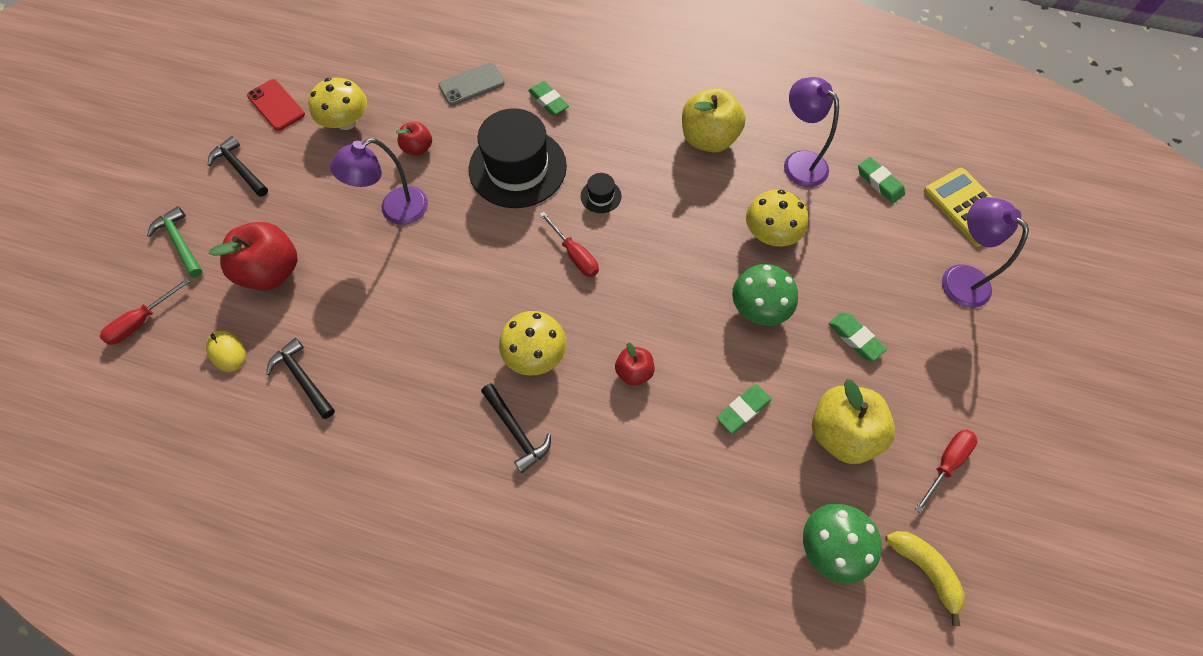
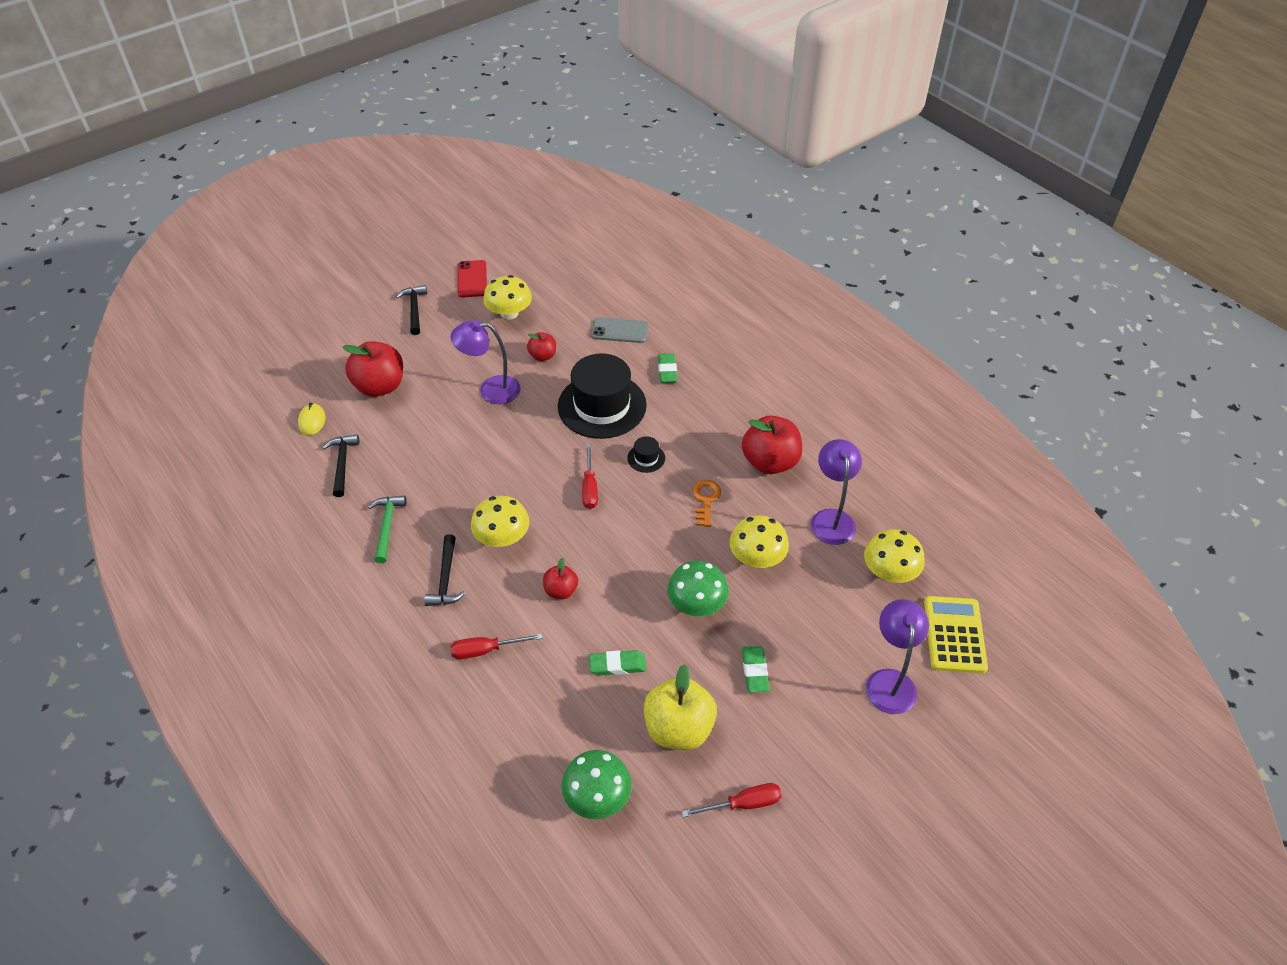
camera: 35 degrees right, 15 degrees down
(142, 321) = (279, 374): red screwdriver -> red screwdriver (486, 650)
(180, 242) = (340, 338): green hammer -> green hammer (387, 526)
(685, 206) = (705, 500): none -> orange key
(708, 139) = (770, 462): yellow apple -> red apple
(879, 182) = (889, 571): green eraser -> yellow mushroom
(924, 569) = (653, 861): yellow banana -> none

